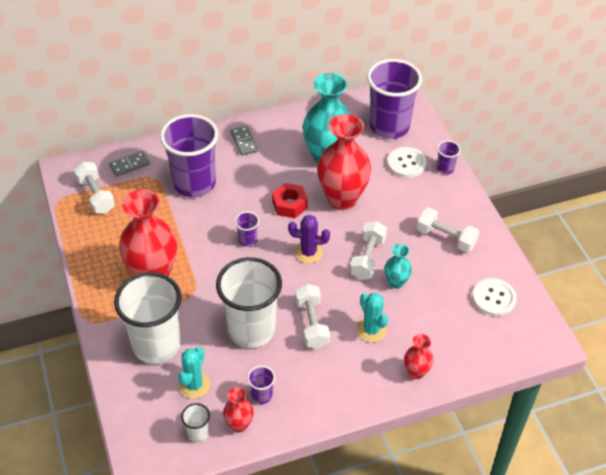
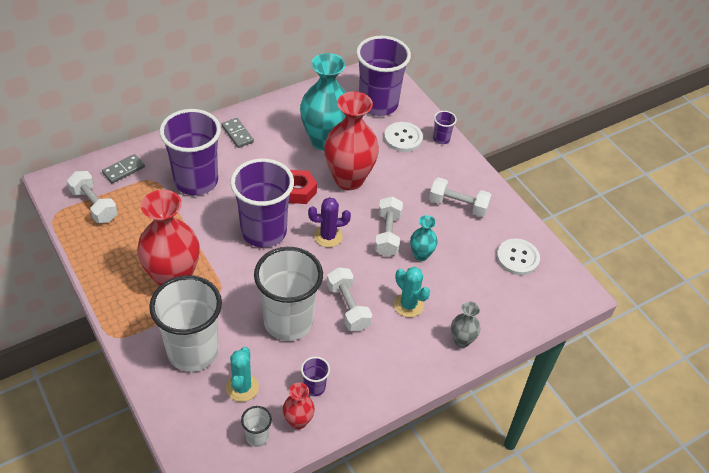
camera: 15 degrees left, 0 degrees up
(247, 240) = (264, 232): purple cup -> purple cup, size x2.38
(416, 372) = (462, 340): red vase -> grey vase

